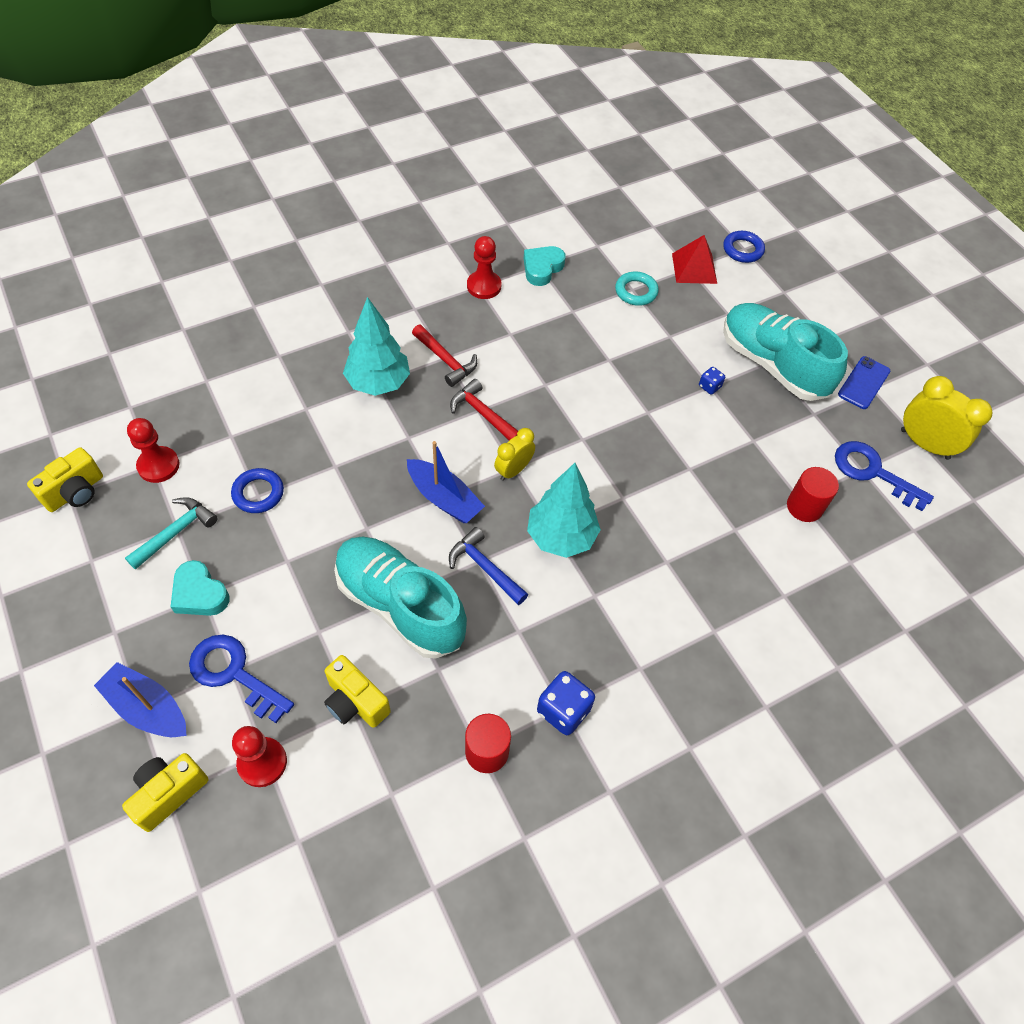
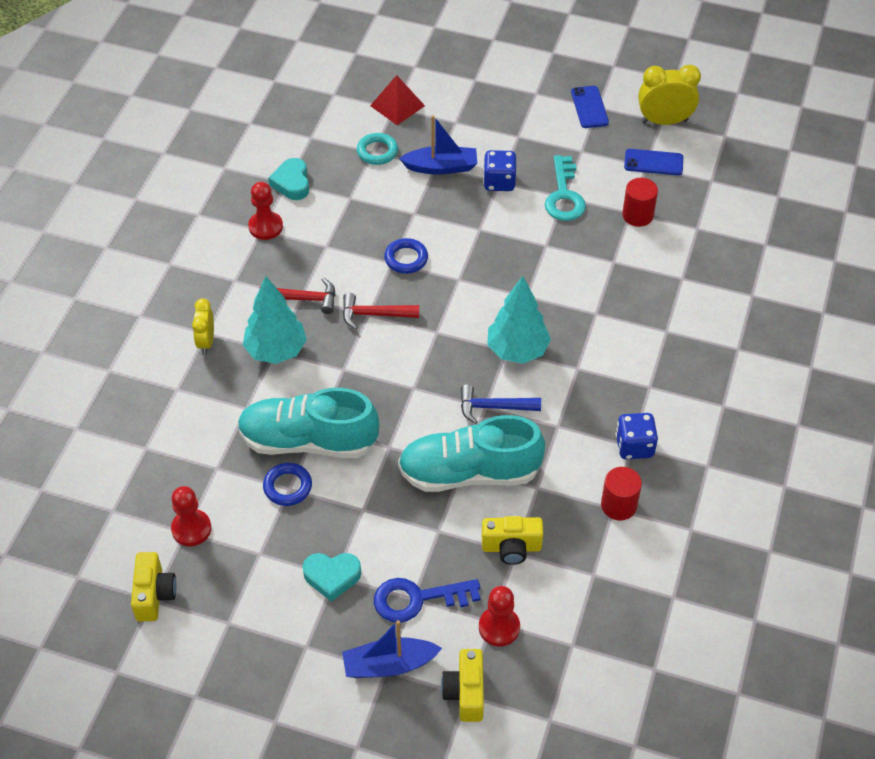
camera: 40 degrees left, 5 degrees down
(175, 532) = (264, 557): turquoise hammer -> none
(444, 498) = (416, 388): blue boat -> blue boat (441, 167)
(513, 470) = (439, 334): yellow clock -> yellow clock (206, 341)
(709, 386) = (499, 182): blue dice -> blue dice, size x1.85
(742, 250) = (415, 68): blue ring -> blue ring (406, 259)
(754, 439) = (564, 195): none -> turquoise key
(772, 365) = (522, 137): turquoise shoe -> turquoise shoe (308, 441)
(872, 472) = (653, 162): blue key -> blue phone

